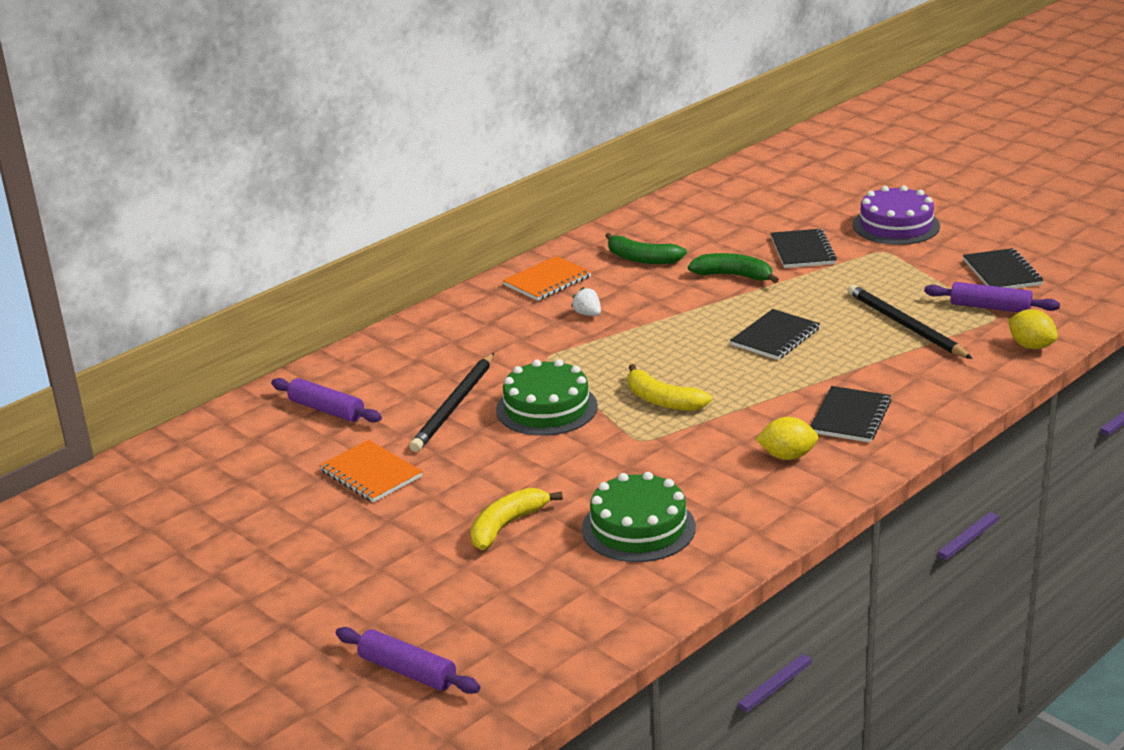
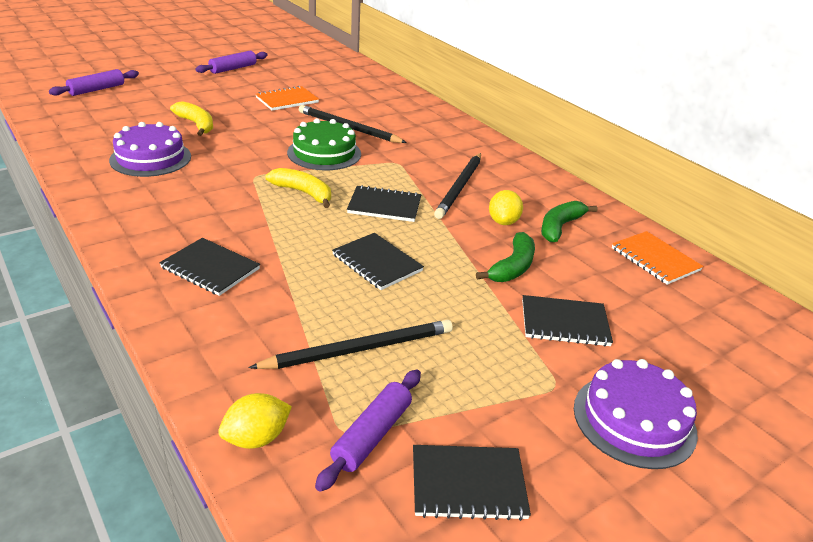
camera: 95 degrees right, 5 degrees up
(326, 410) = (368, 97): purple rolling pin -> purple rolling pin (233, 68)
(547, 281) = (525, 180): orange notebook -> orange notebook (655, 259)
(588, 314) = (459, 187): white strawberry -> black pencil
(638, 528) = (150, 158): green cake -> purple cake
(660, 349) = (384, 206): none -> black notebook
(662, 400) = (303, 193): yellow banana -> yellow banana turned 75 degrees clockwise
(787, 456) = (179, 226): yellow lemon -> yellow lemon (503, 222)

